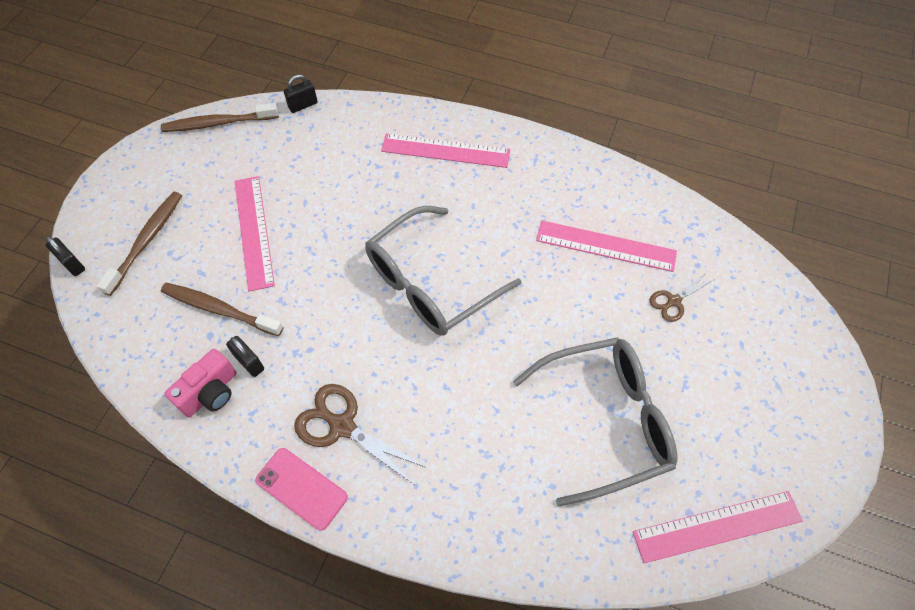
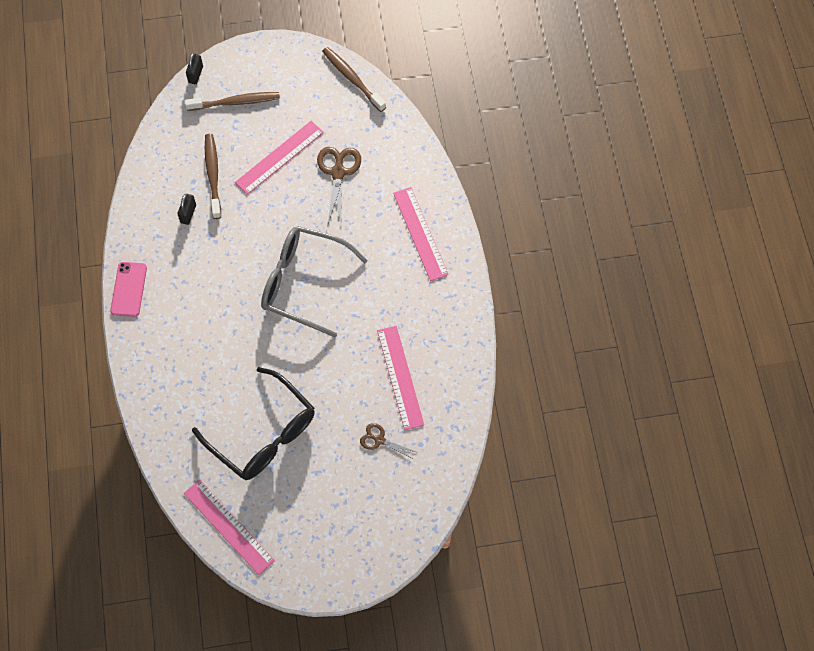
camera: 60 degrees right, 5 degrees up
(210, 392) = (158, 206): pink camera -> none
(303, 105) = (402, 120): black padlock -> none
(342, 426) = (177, 288): brown scissors -> brown scissors (338, 173)
(604, 421) = (263, 434): grey glasses -> black glasses

